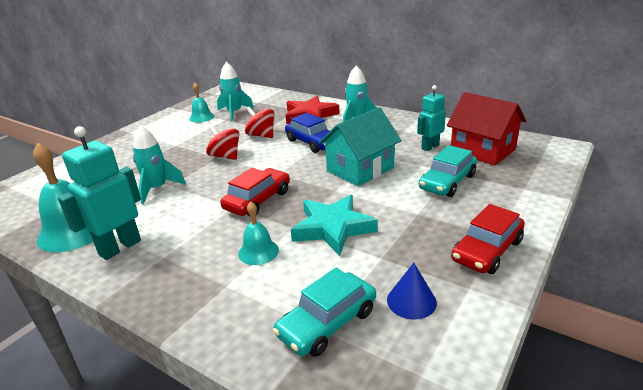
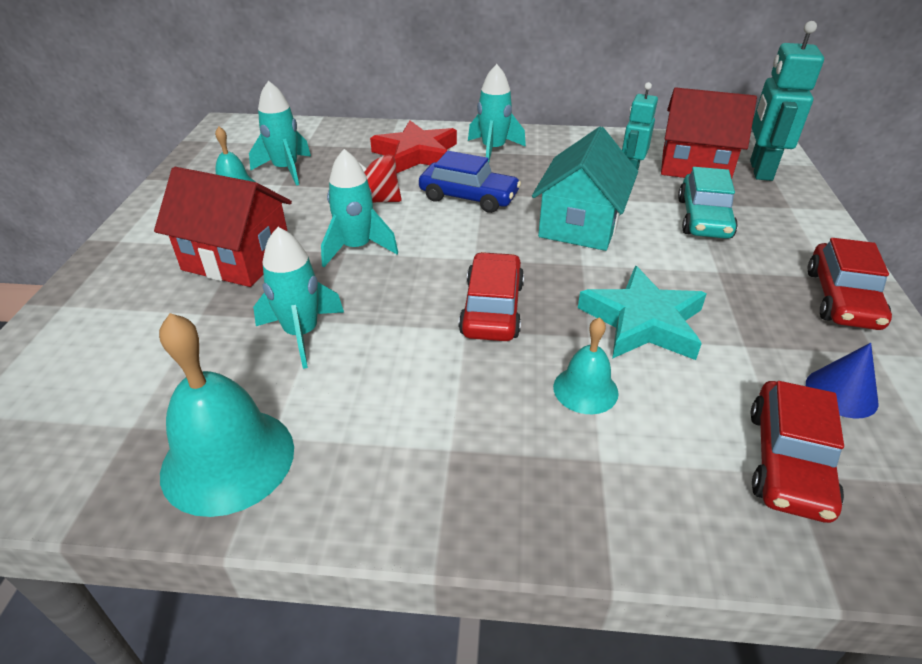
camera: 30 degrees left, 10 degrees up
(120, 247) = (356, 458): turquoise robot -> turquoise robot (760, 170)
(167, 150) = (237, 258): none -> red house
(225, 156) = (357, 248): red spinning top -> turquoise rocket
(327, 323) = (788, 461): turquoise car -> red car

